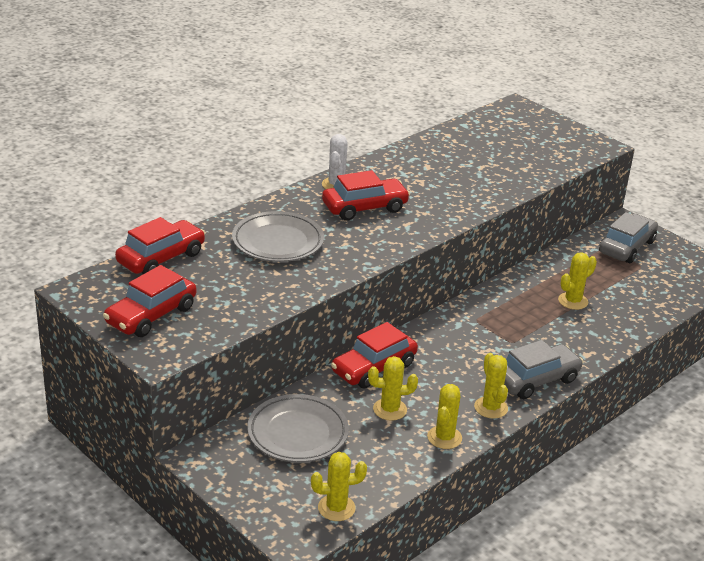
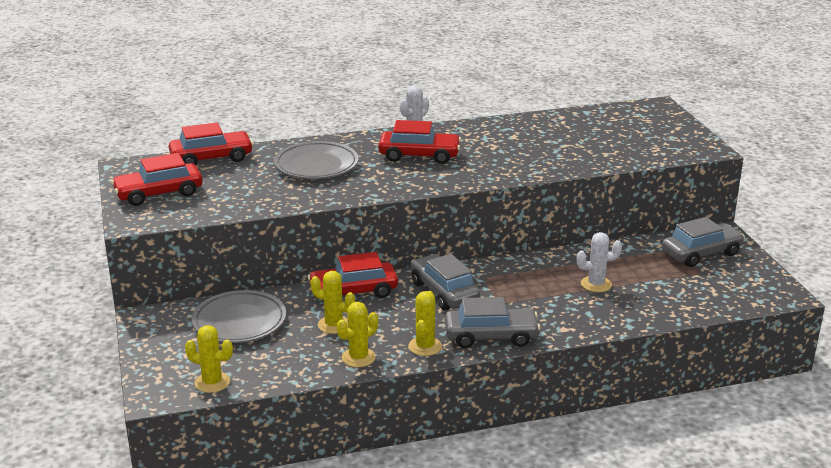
camera: 30 degrees right, 5 degrees down
(455, 345) = (444, 292): none -> grey car
(573, 301) = (596, 284): yellow cactus -> white cactus

